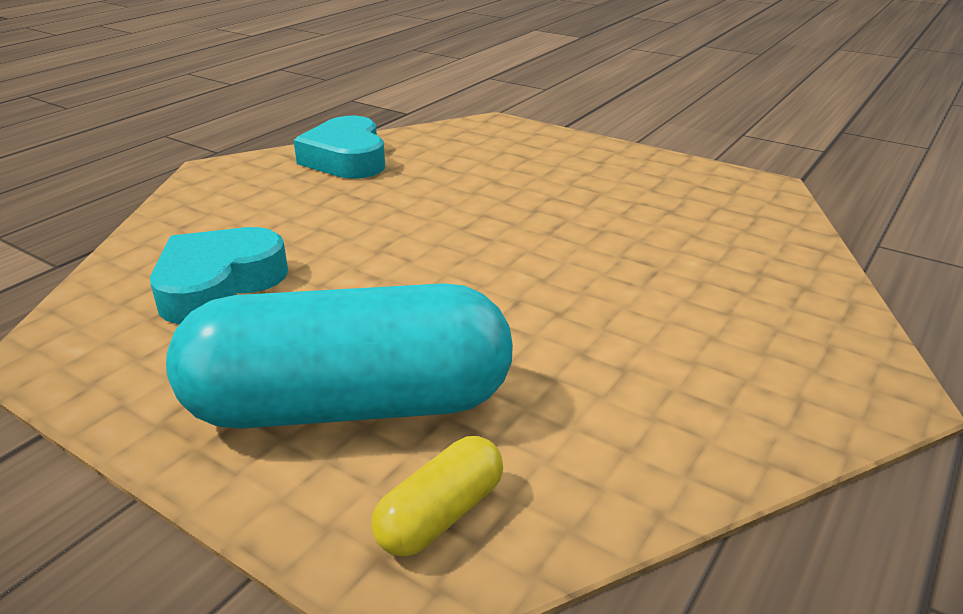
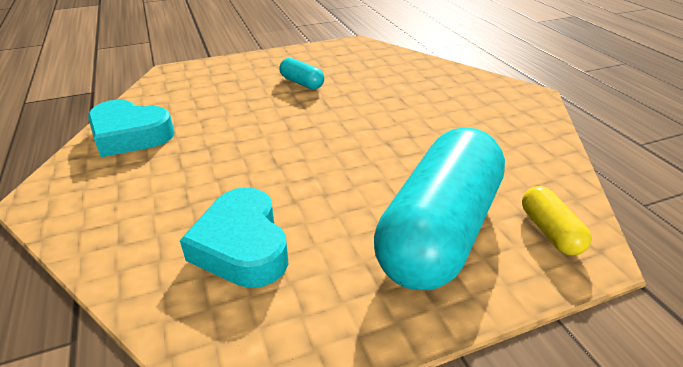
camera: 55 degrees left, 5 degrees up
(583, 194) = (302, 83): none -> turquoise capsule

